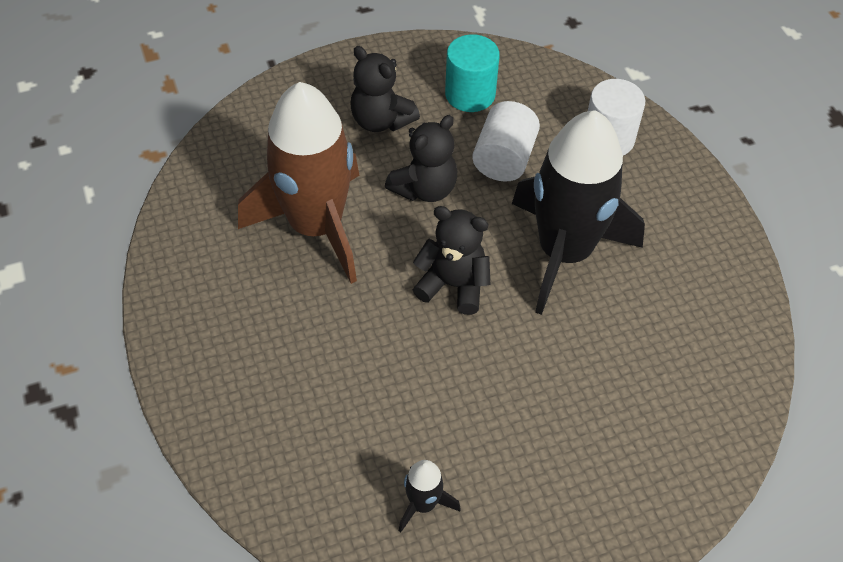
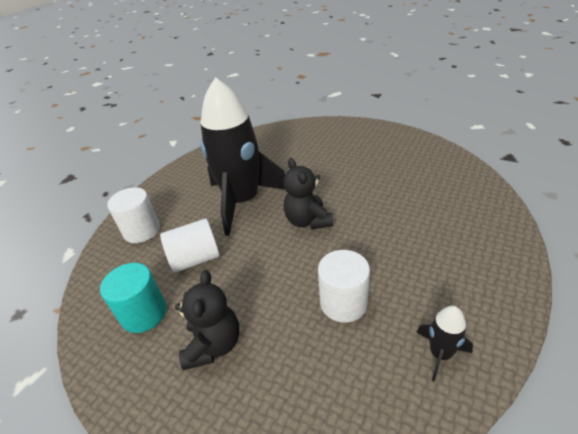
camera: 125 degrees left, 15 degrees down
(316, 226) = (343, 303): brown rocket -> white cylinder
(423, 504) = (416, 164): black rocket -> black rocket (440, 354)
(425, 188) = (255, 275): black teddy bear -> none

